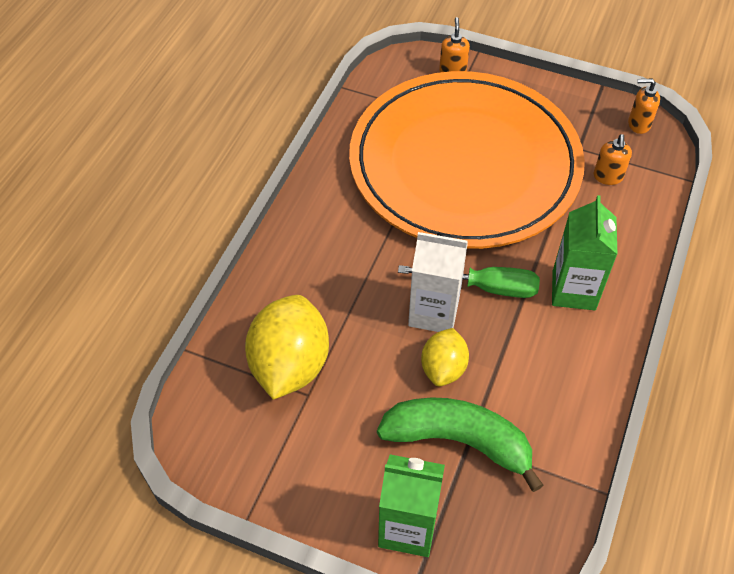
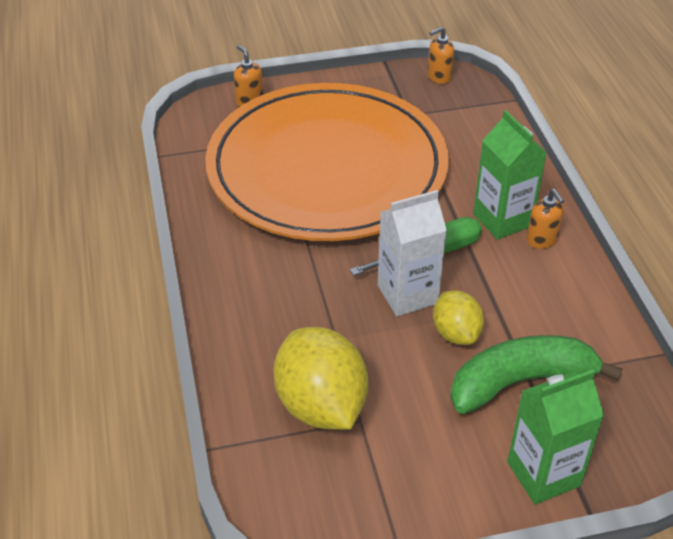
camera: 35 degrees left, 10 degrees down
(608, 177) = (451, 125): orange soap dispenser -> orange soap dispenser (542, 240)

